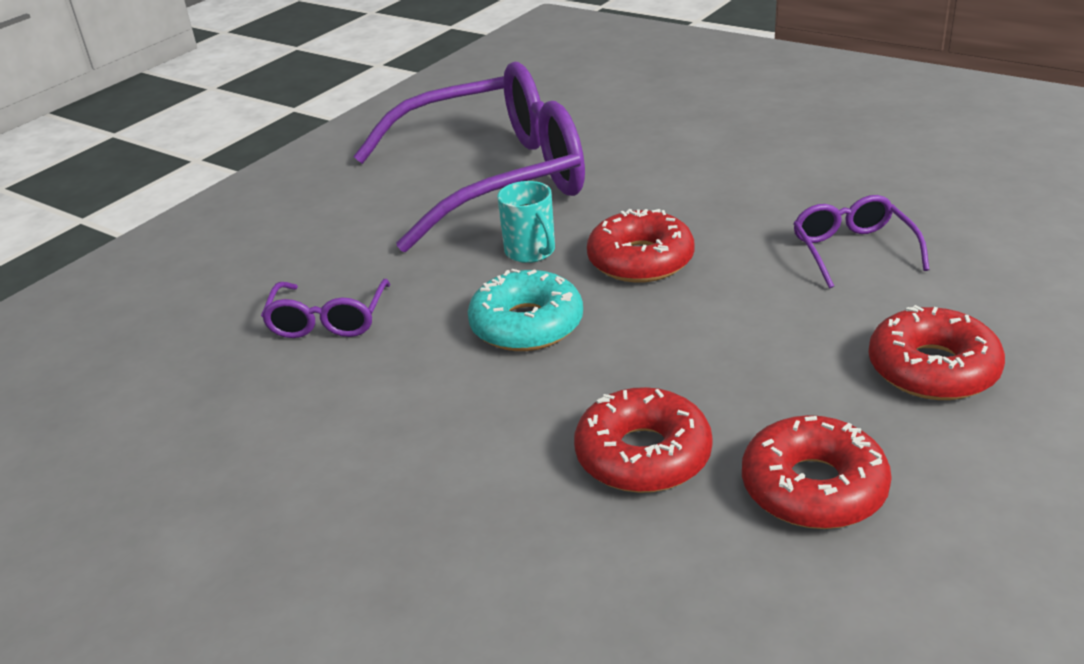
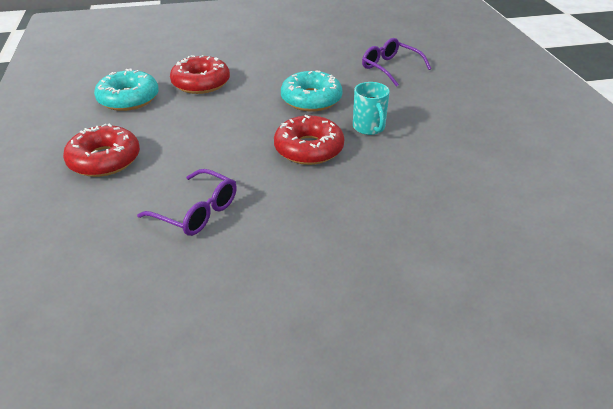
camera: 130 degrees right, 5 degrees up
(494, 178) = (476, 158): purple glasses -> none
(531, 252) = (369, 128): turquoise mug -> turquoise mug turned 120 degrees counterclockwise
(813, 487) = (128, 99): red donut -> turquoise donut

